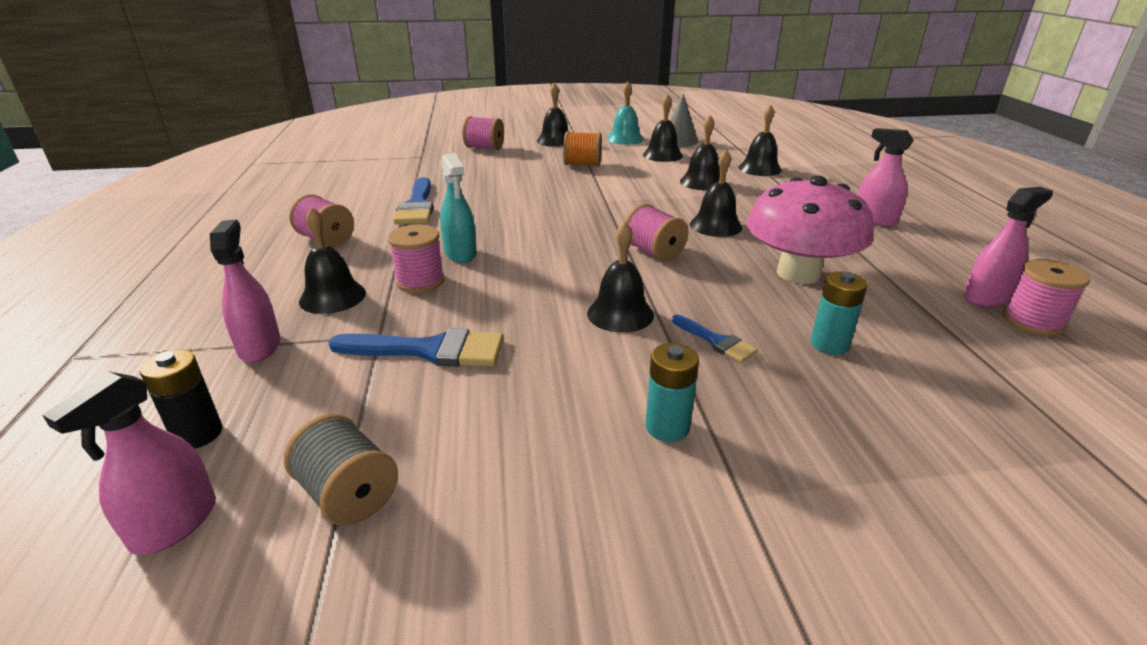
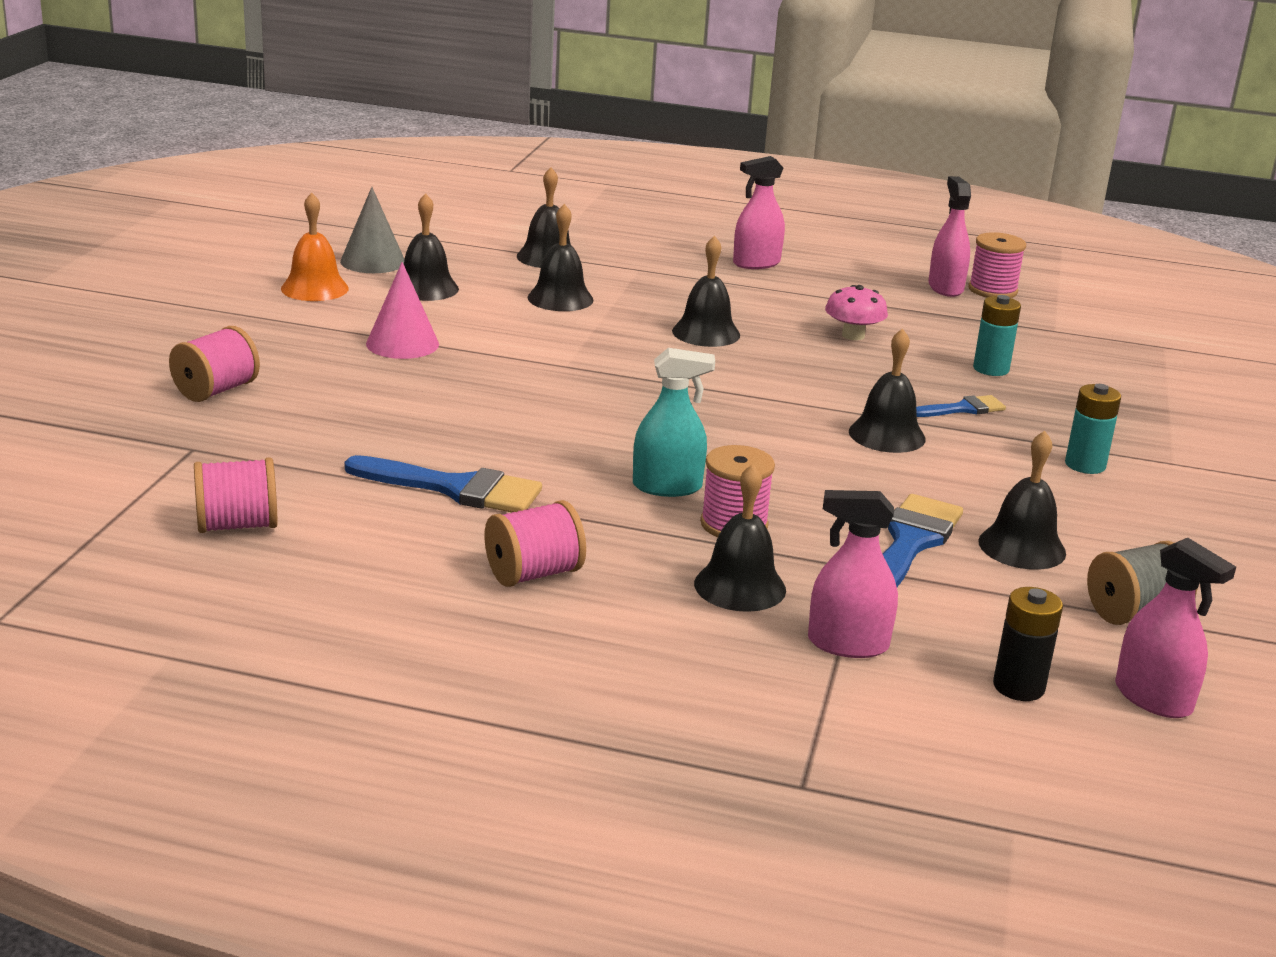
camera: 70 degrees left, 5 degrees down
(555, 141) = (253, 333): black bell -> black bell (1022, 547)
(582, 164) = (402, 344): orange spool -> pink cone
(625, 139) = (314, 288): turquoise bell -> orange bell
(653, 252) = (752, 382): pink spool -> pink spool (237, 525)
(798, 273) = (853, 335): pink mushroom -> pink mushroom, size x0.47

